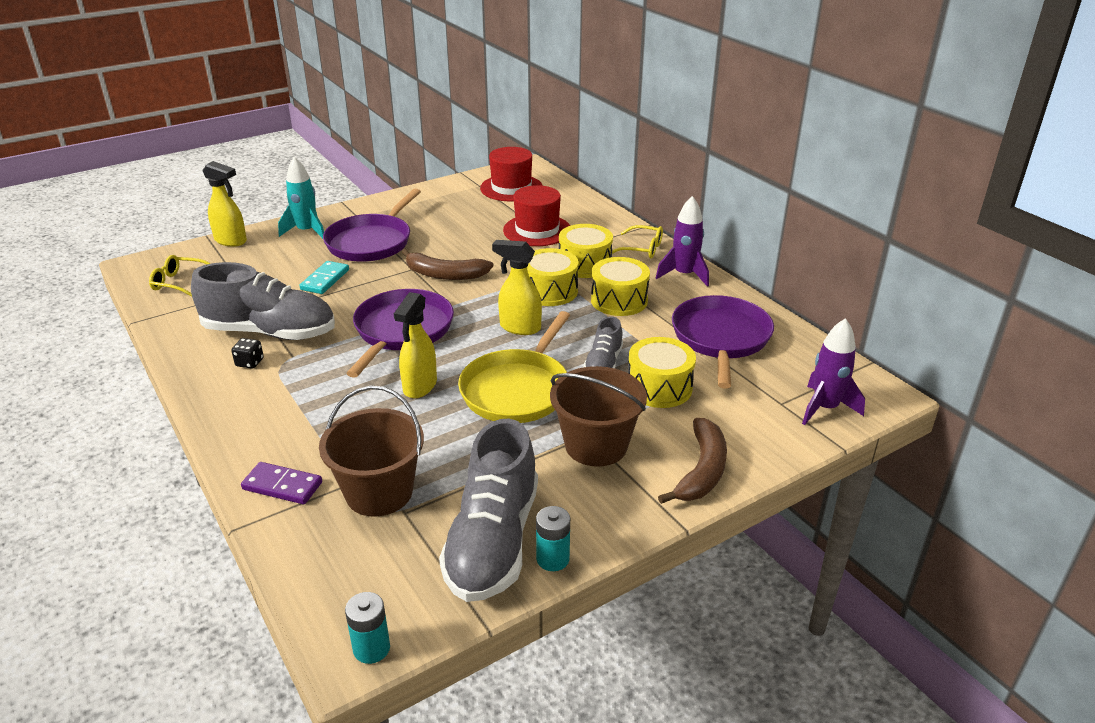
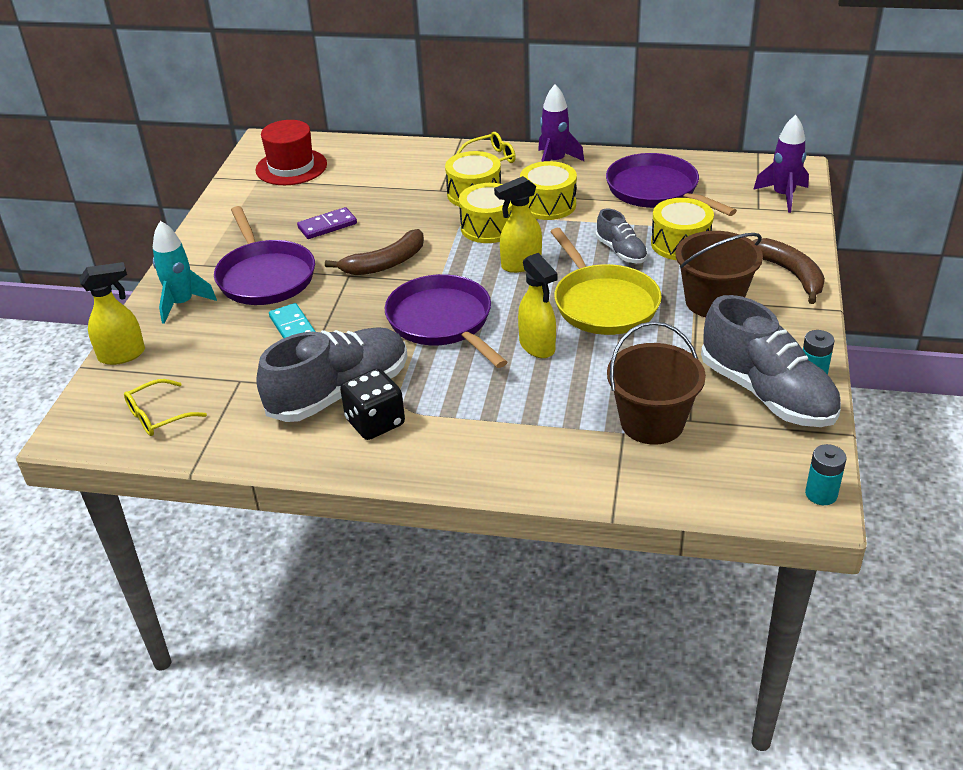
camera: 45 degrees left, 5 degrees up
(249, 362) = (375, 422): black dice -> black dice, size x1.90
(282, 486) = (586, 469): purple domino -> purple domino (327, 226)
(537, 230) = (385, 189): red hat -> none

